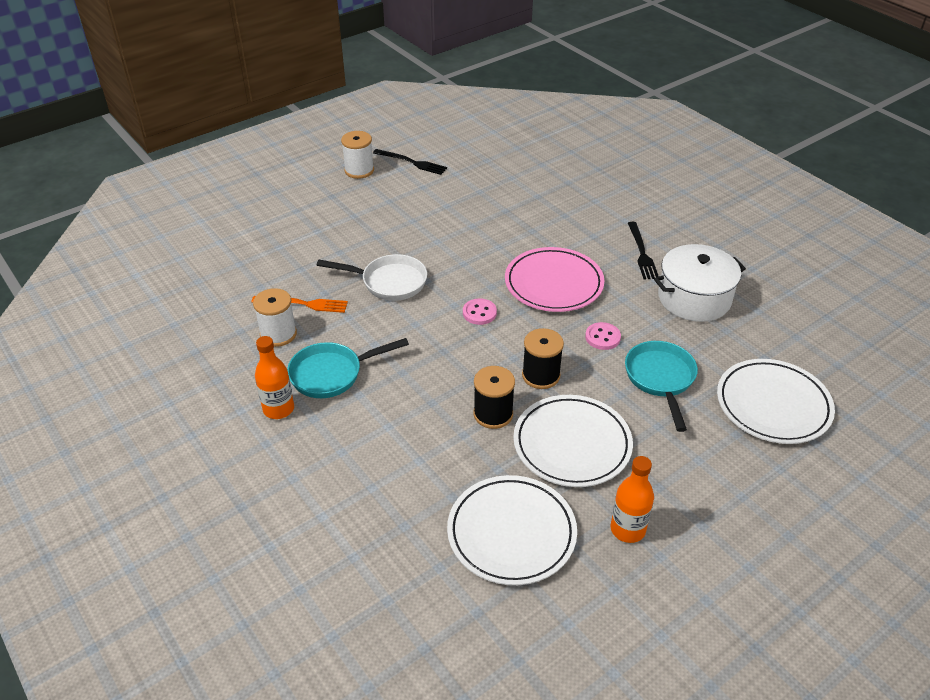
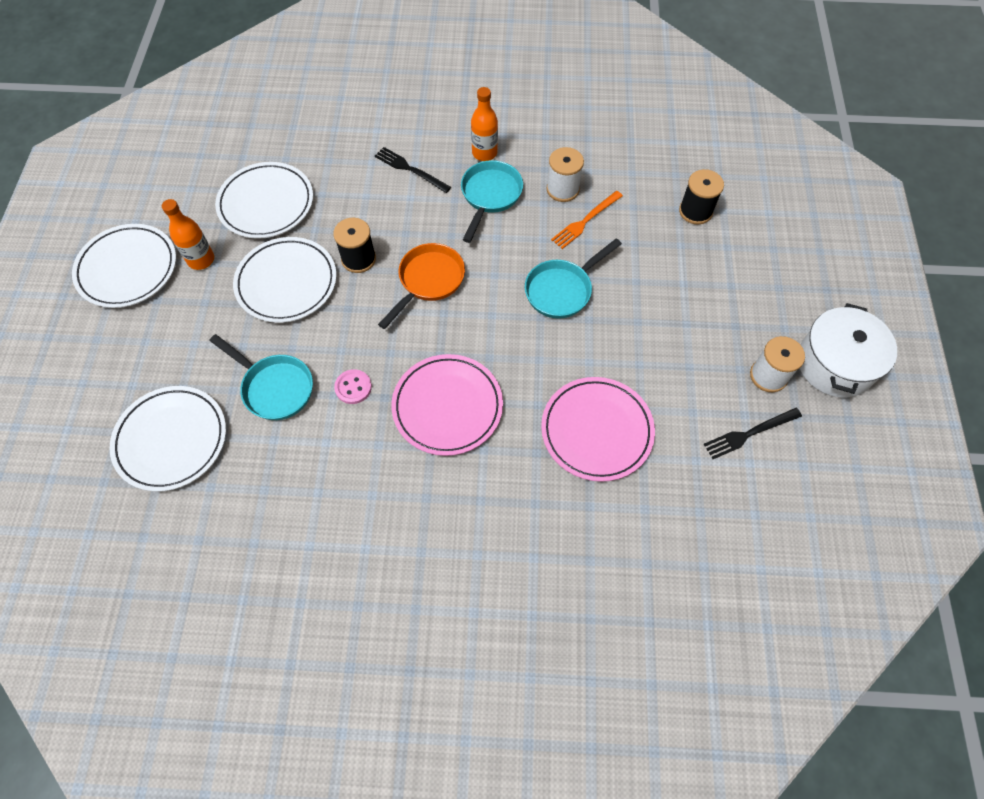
camera: 130 degrees right, 20 degrees up
(389, 282) = (562, 290): white pan -> turquoise pan
(464, 356) = (428, 281): none -> orange pan
(479, 313) = (465, 325): pink button -> none
(485, 215) = (596, 430): none -> pink plate
(541, 375) = (361, 313): black spool -> black spool (695, 211)
(642, 253) = (416, 520): black fork -> black fork (410, 169)
(694, 298) = (320, 503): white pot -> white pot (835, 364)
(709, 583) = (127, 269): none -> white plate

